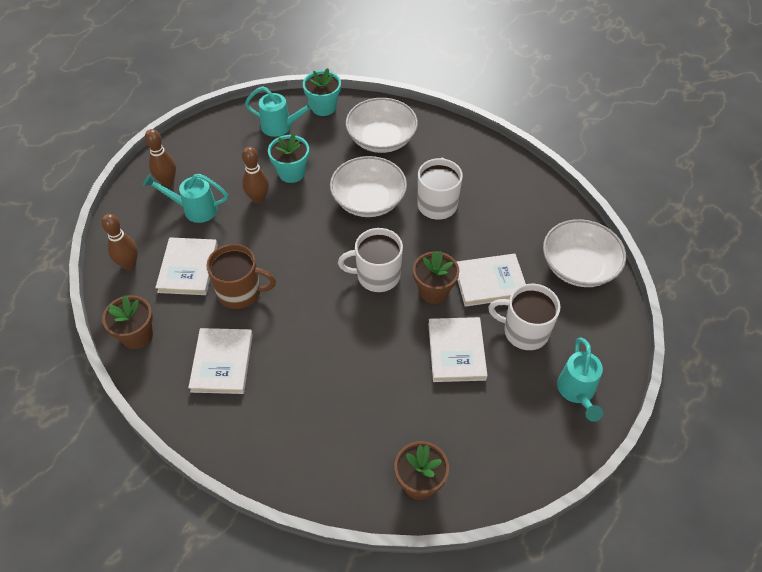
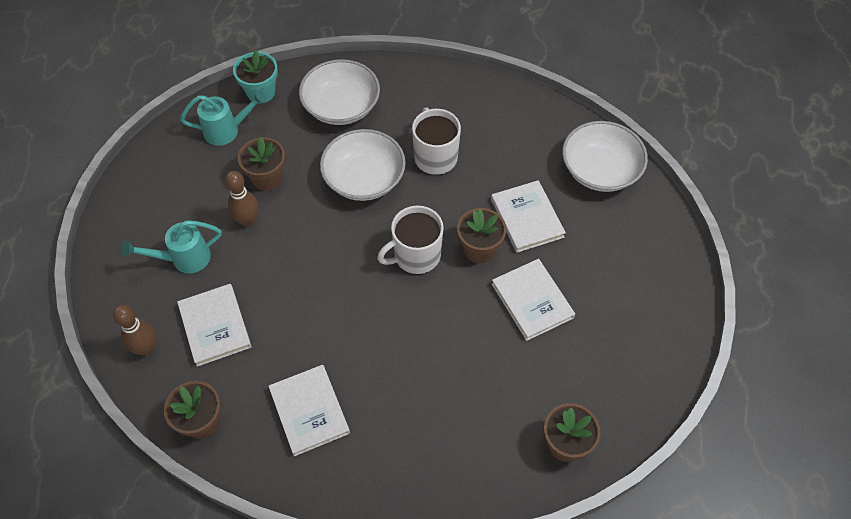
camera: 25 degrees left, 5 degrees up
(167, 182) = (135, 239): brown bowling pin -> none
(240, 292) = (286, 329): brown mug -> none
(291, 173) = (267, 178): turquoise flower pot -> brown flower pot
(489, 282) = (527, 218): white book -> white book turned 75 degrees counterclockwise
(524, 331) = (583, 255): white mug -> none
(577, 393) = (659, 295): turquoise watering can -> none

